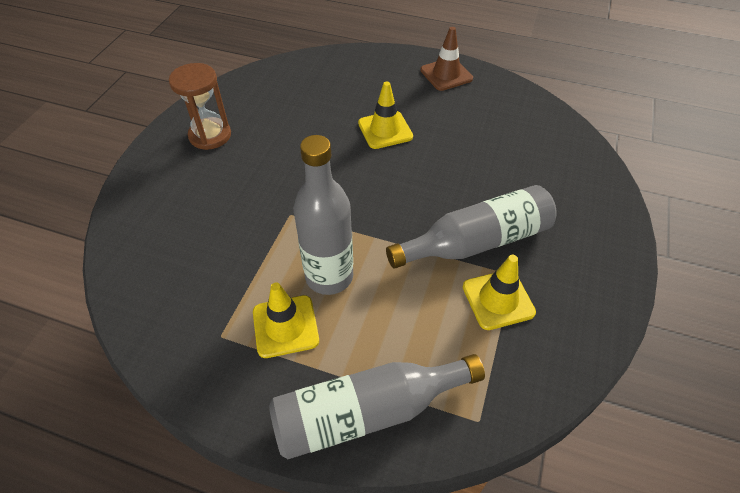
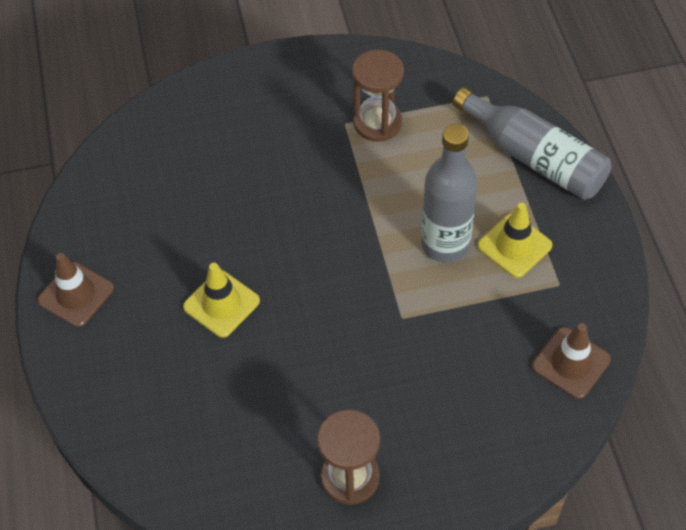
camera: 120 degrees left, 5 degrees up
(152, 296) = (571, 363): none -> brown traffic cone
(476, 242) = (327, 160): grey bottle -> none
(498, 299) = (377, 123): yellow traffic cone -> brown hourglass

